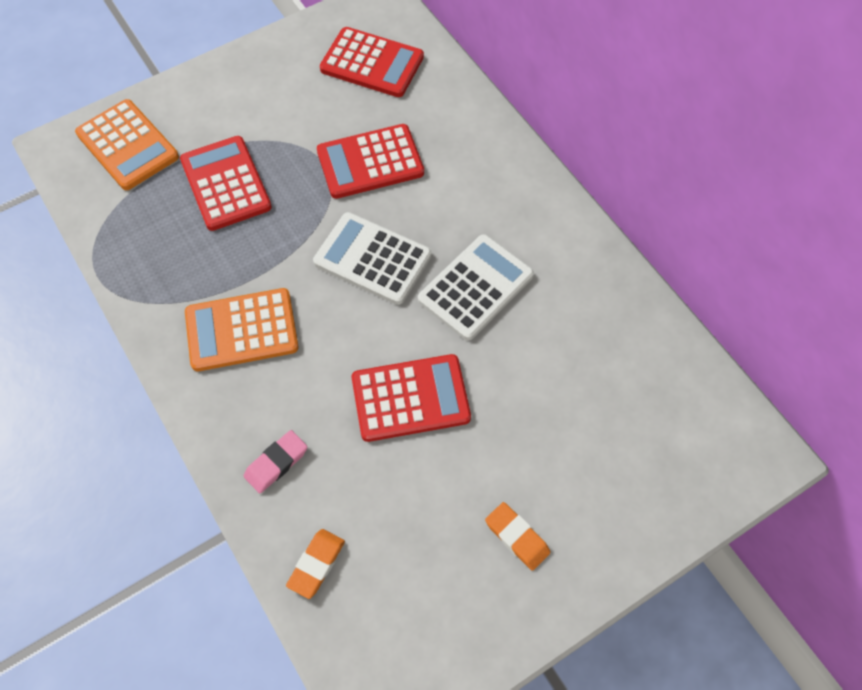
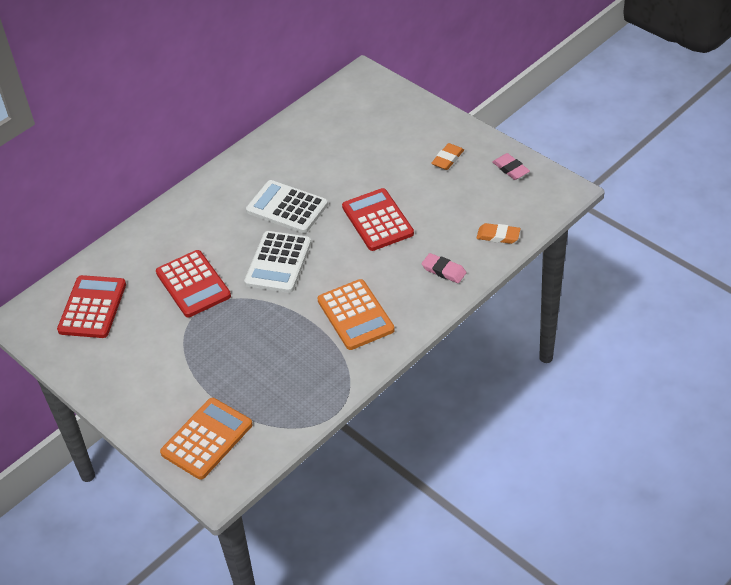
camera: 100 degrees left, 15 degrees down
(226, 184) = (232, 362): red calculator -> none
(463, 635) = (510, 169): none -> pink eraser

